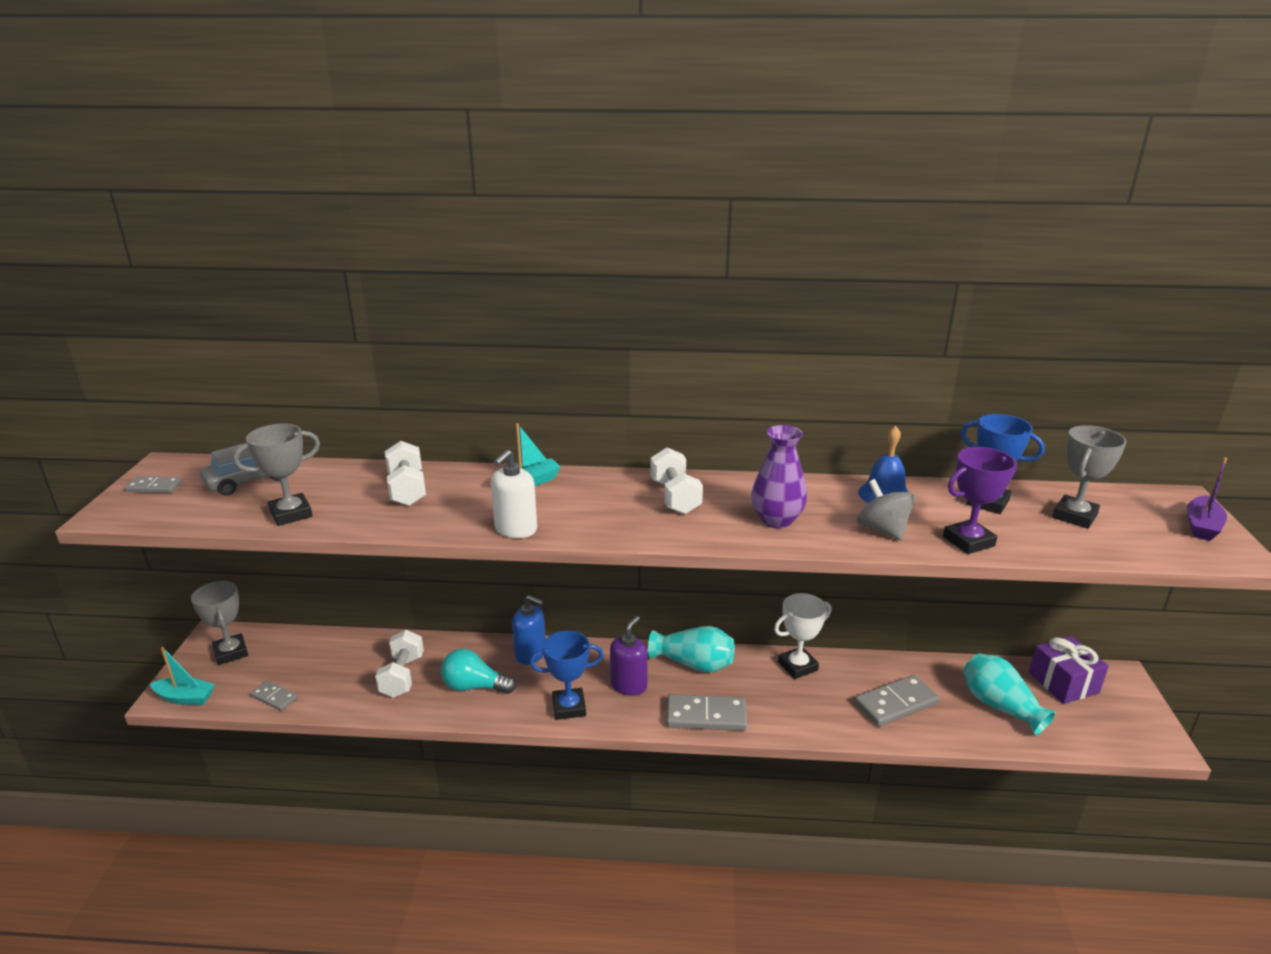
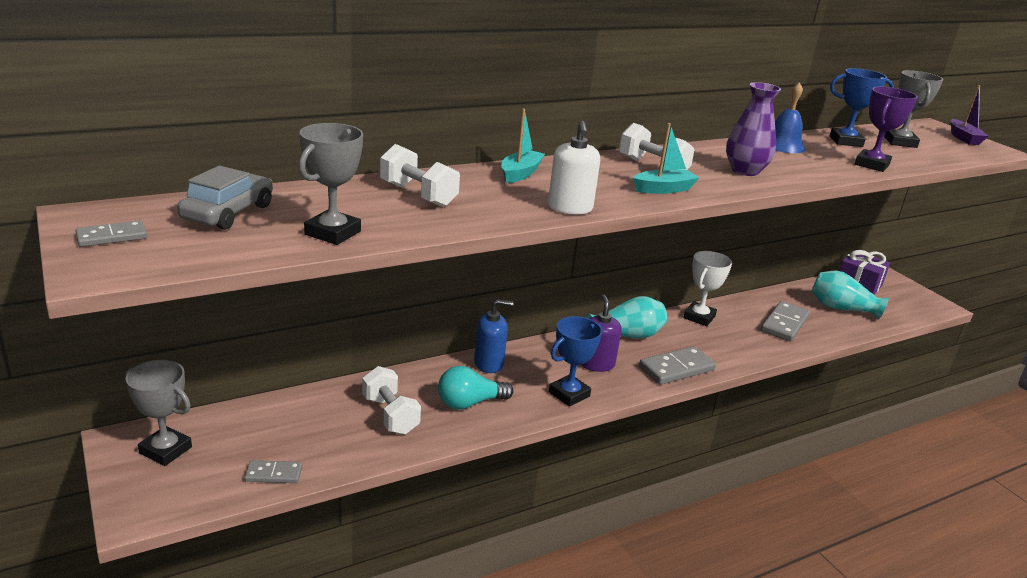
camera: 35 degrees left, 0 degrees up
(185, 698) = (162, 508): turquoise boat -> turquoise boat (663, 189)
(882, 530) = (816, 166): grey spinning top -> none

